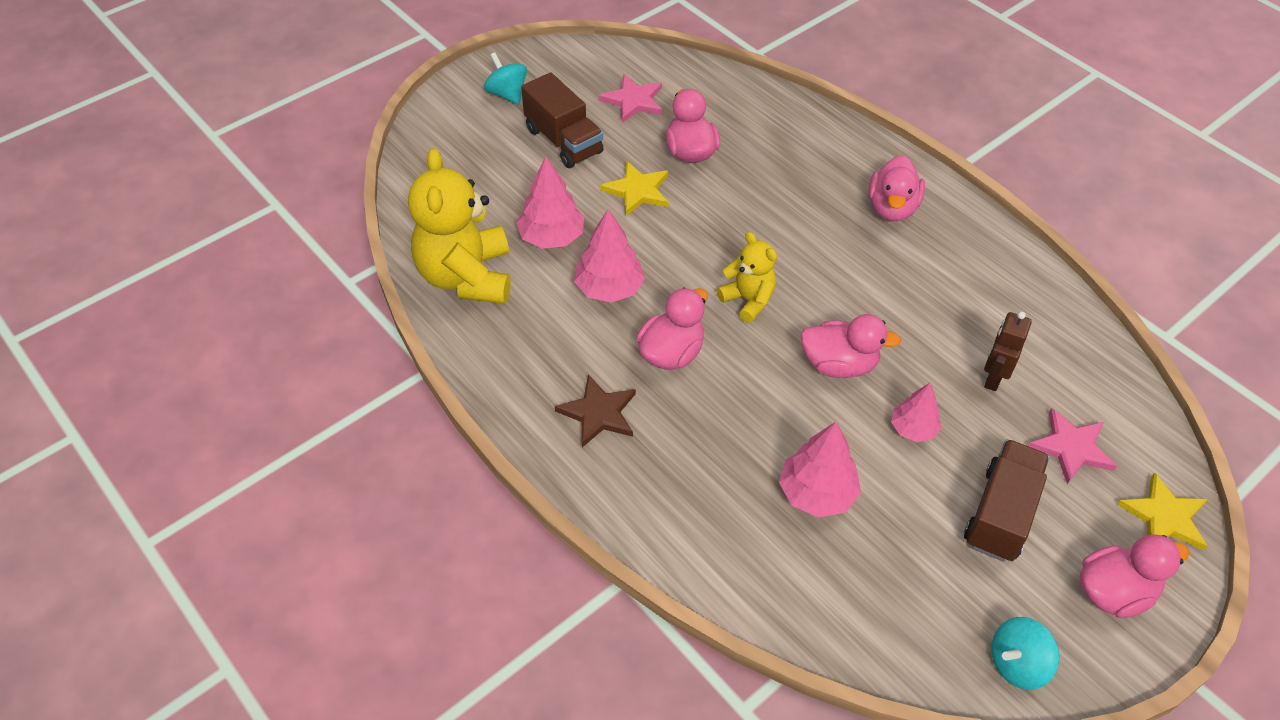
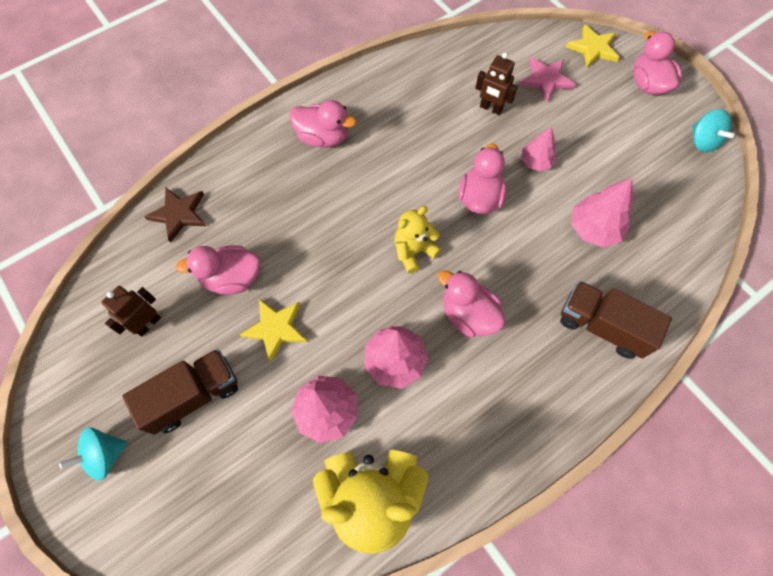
camera: 85 degrees left, 15 degrees up
(598, 413) = (530, 377): brown star -> brown star (179, 214)
(633, 101) = (148, 324): pink star -> brown robot
(1000, 514) = (599, 127): brown truck -> brown truck (602, 326)

